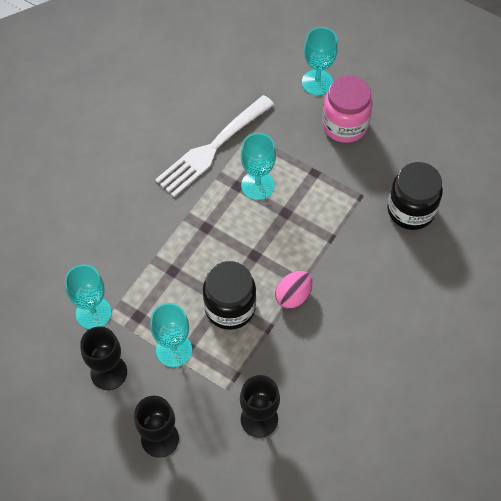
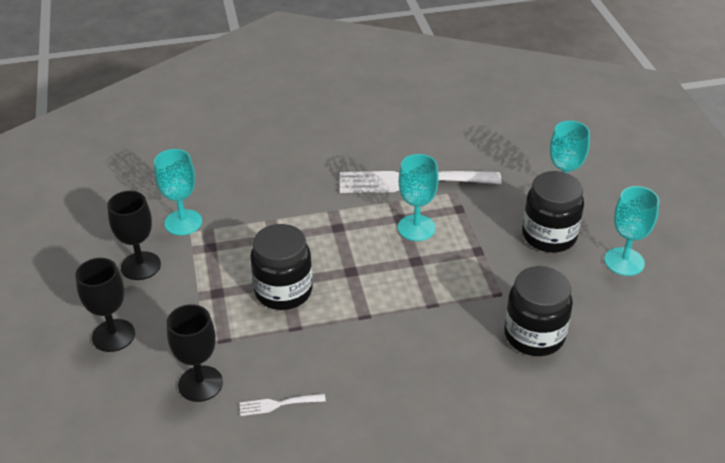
camera: 45 degrees right, 20 degrees down
(174, 350) = (204, 287): turquoise goblet -> turquoise goblet (624, 261)
(293, 296) = (344, 321): pink egg -> none
(321, 389) = (278, 404): none -> white fork
(345, 125) = (549, 236): pink jar -> black jar

